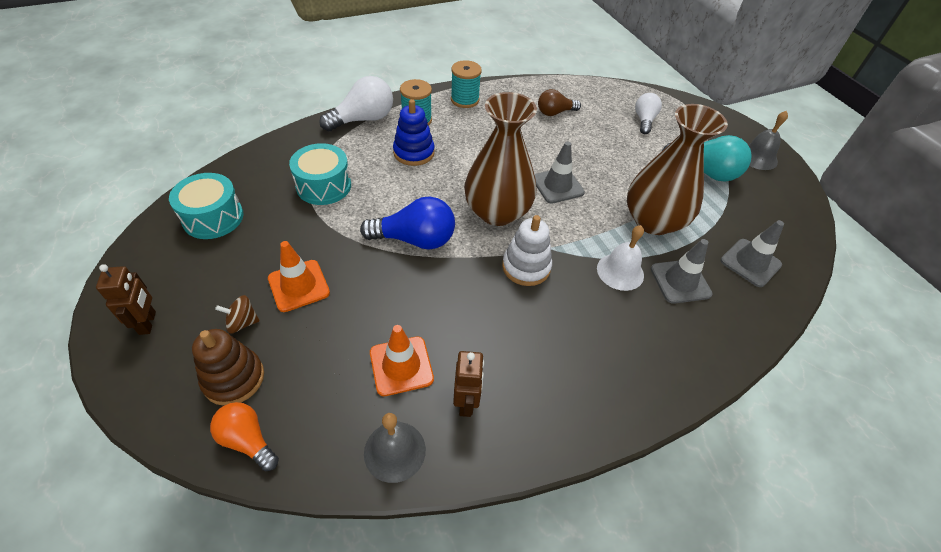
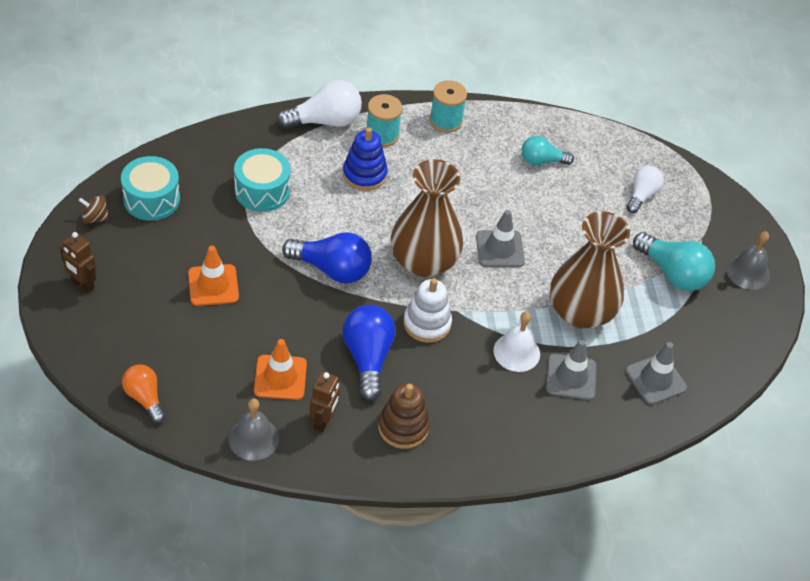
camera: 15 degrees right, 0 degrees up
(148, 323) = (82, 284): brown robot -> brown robot turned 120 degrees clockwise
(234, 378) = (143, 349): brown stacking toy -> brown stacking toy (403, 427)
(242, 323) = (158, 305): brown spinning top -> brown spinning top (95, 218)
(484, 317) = (368, 358): none -> blue light bulb
(555, 112) = (542, 161): brown light bulb -> turquoise light bulb

